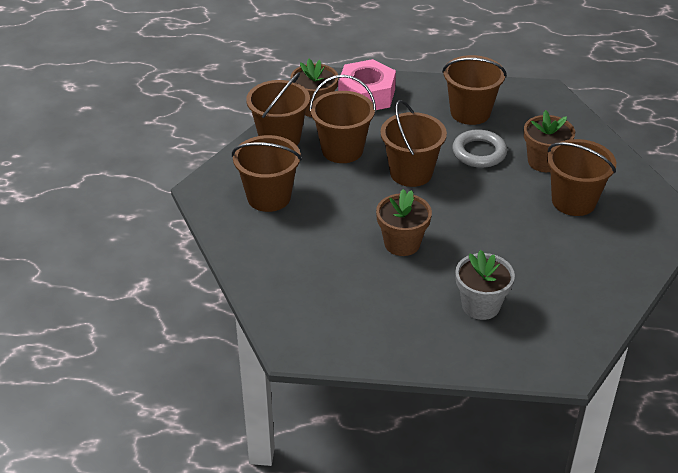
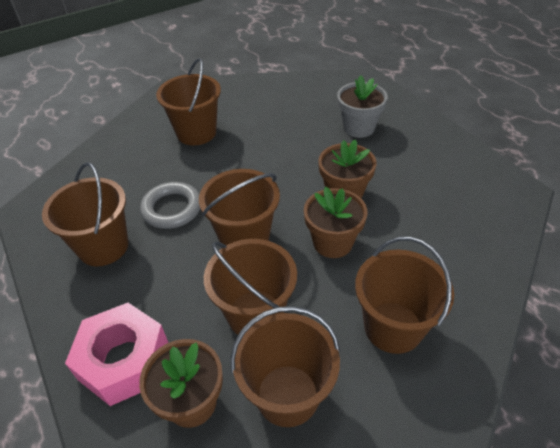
camera: 125 degrees left, 5 degrees up
(544, 161) = (154, 166): brown flower pot -> brown flower pot (332, 242)

